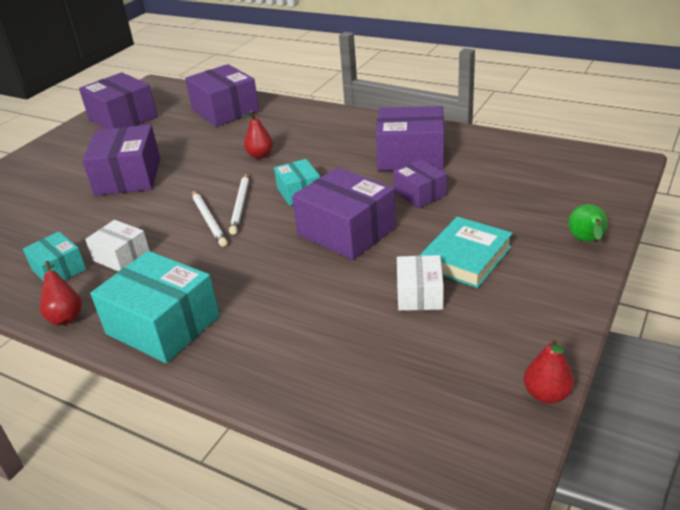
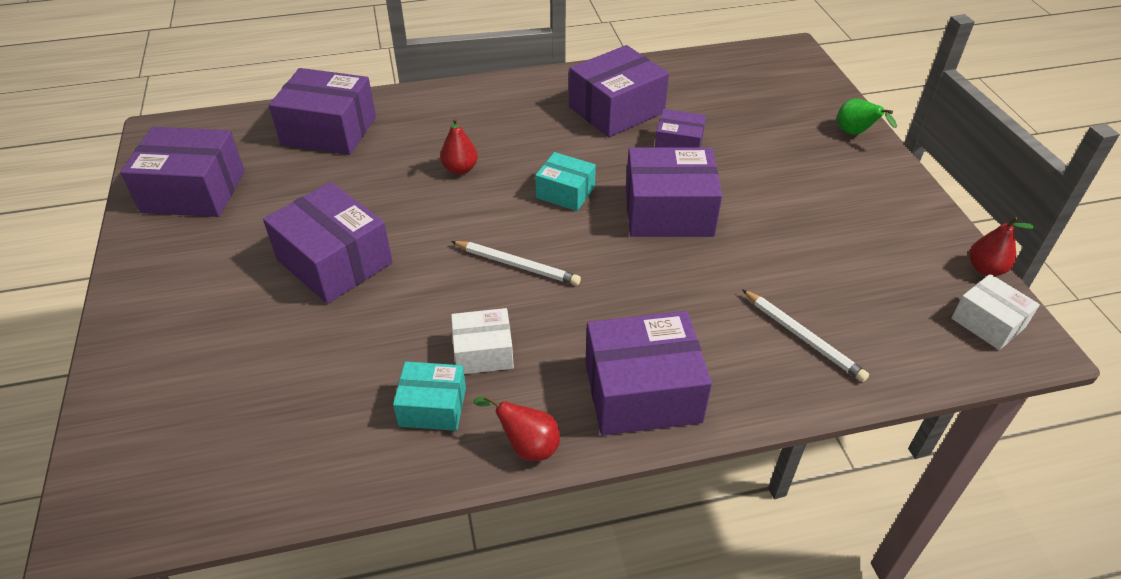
camera: 45 degrees left, 10 degrees up
(163, 325) = (642, 391): turquoise box -> purple box
(240, 205) = (526, 233): white pencil -> white pencil (803, 337)
(419, 294) = (807, 239): white box -> white box (988, 322)
(466, 257) = (795, 189): turquoise book -> none

